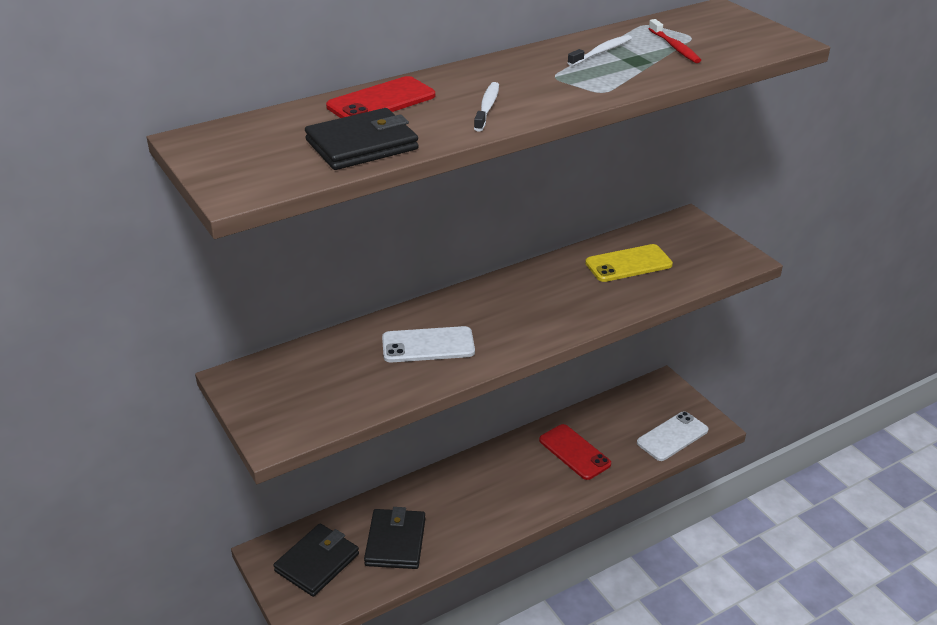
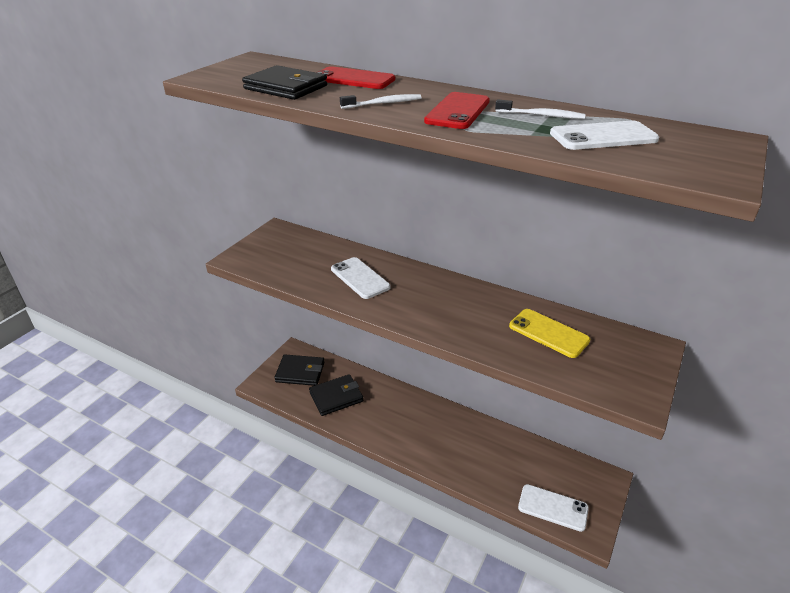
camera: 60 degrees right, 0 degrees up
(574, 452) = (482, 452): red phone -> red phone (458, 111)
(674, 47) = (603, 137): red toothbrush -> white phone

